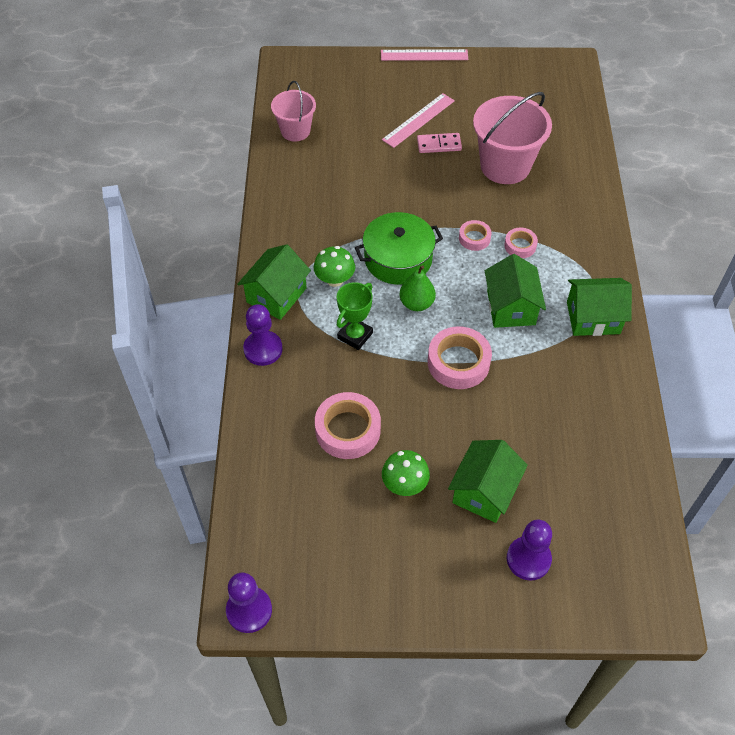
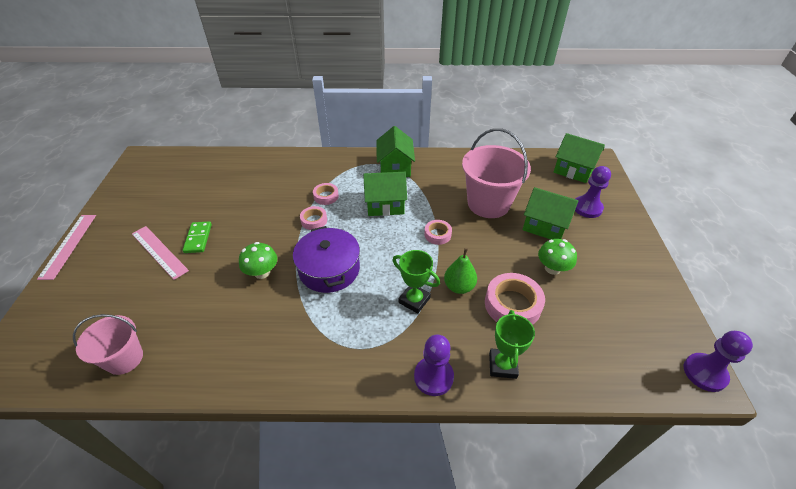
camera: 90 degrees left, 10 degrees down
(271, 409) = (502, 365): none -> green trophy
(276, 295) = (364, 367): green house -> green house (573, 170)
(335, 279) = (348, 316): green mushroom -> green mushroom (262, 272)
(398, 259) = (329, 269): green pot -> purple pot
(416, 303) = (379, 258): green pear -> green pear (459, 287)
(439, 145) = (198, 238): pink domino -> green domino
(458, 362) = (437, 234): pink tape -> pink tape, size x0.56
(505, 166) = (239, 199): pink bucket -> pink bucket (488, 203)

